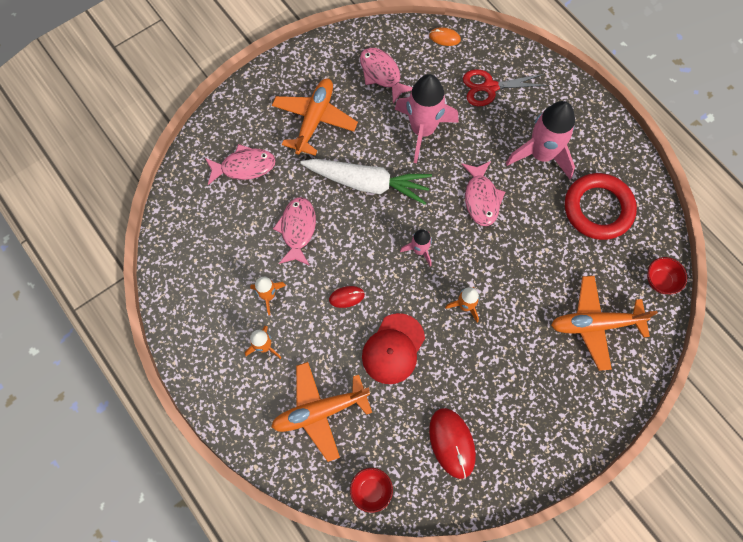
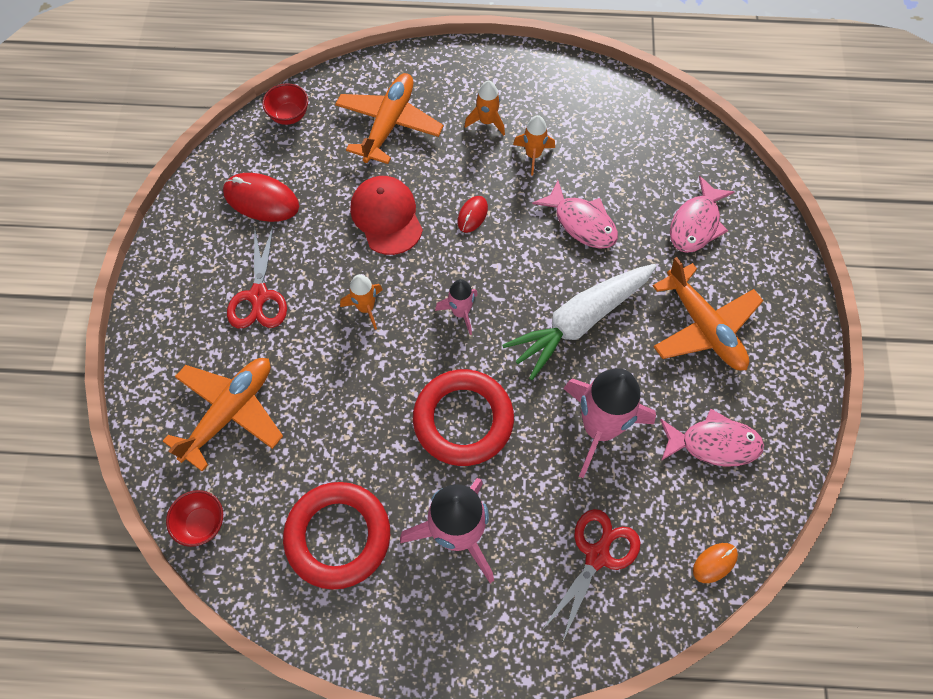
camera: 130 degrees right, 5 degrees down
(481, 198) = (463, 420): pink fish -> red ring
(516, 376) = (258, 297): none -> red scissors

